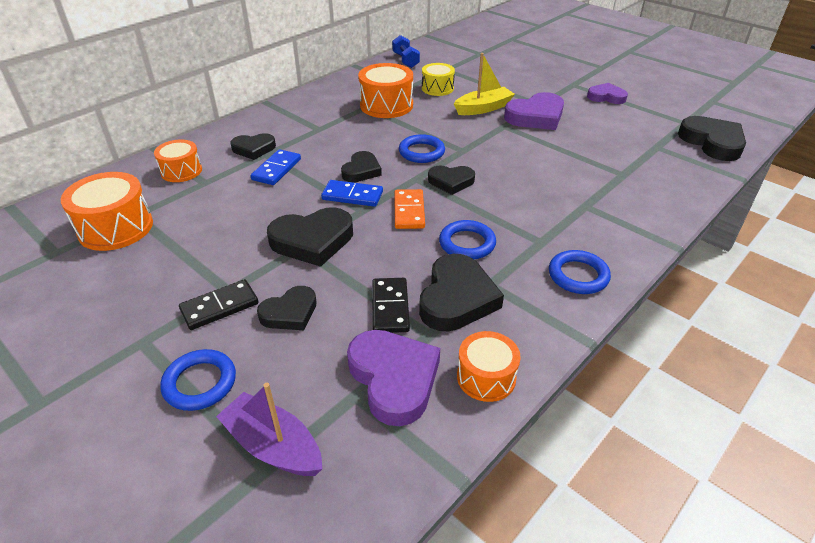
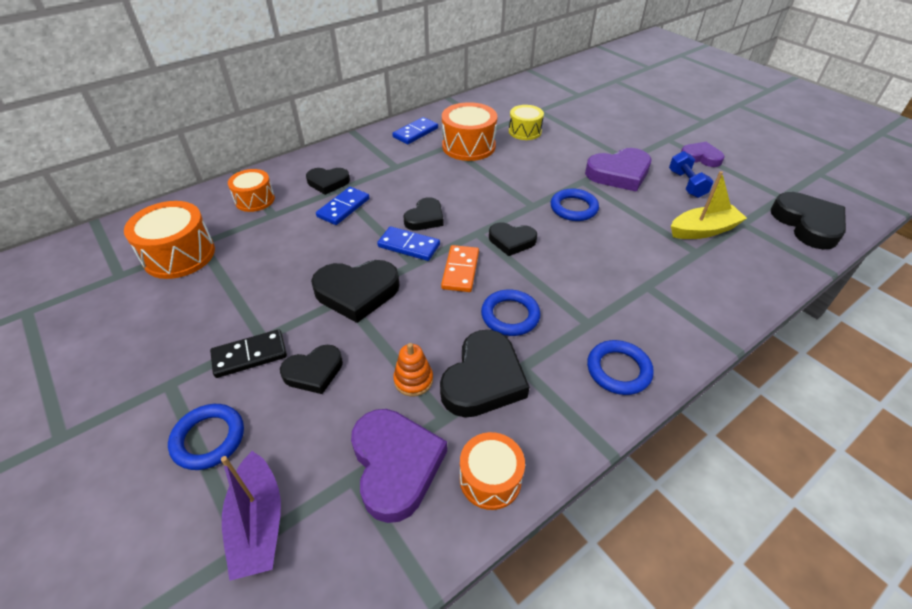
camera: 10 degrees right, 5 degrees up
(273, 446) = (258, 523): purple boat -> purple boat turned 150 degrees counterclockwise
(330, 98) = (415, 133): none -> blue domino
(390, 307) = (413, 380): black domino -> orange stacking toy
(405, 60) = (500, 97): blue dumbbell -> blue dumbbell (686, 184)
(421, 152) = (490, 203): blue ring -> blue ring (573, 208)
(483, 108) = (566, 159): yellow boat -> yellow boat (703, 230)

